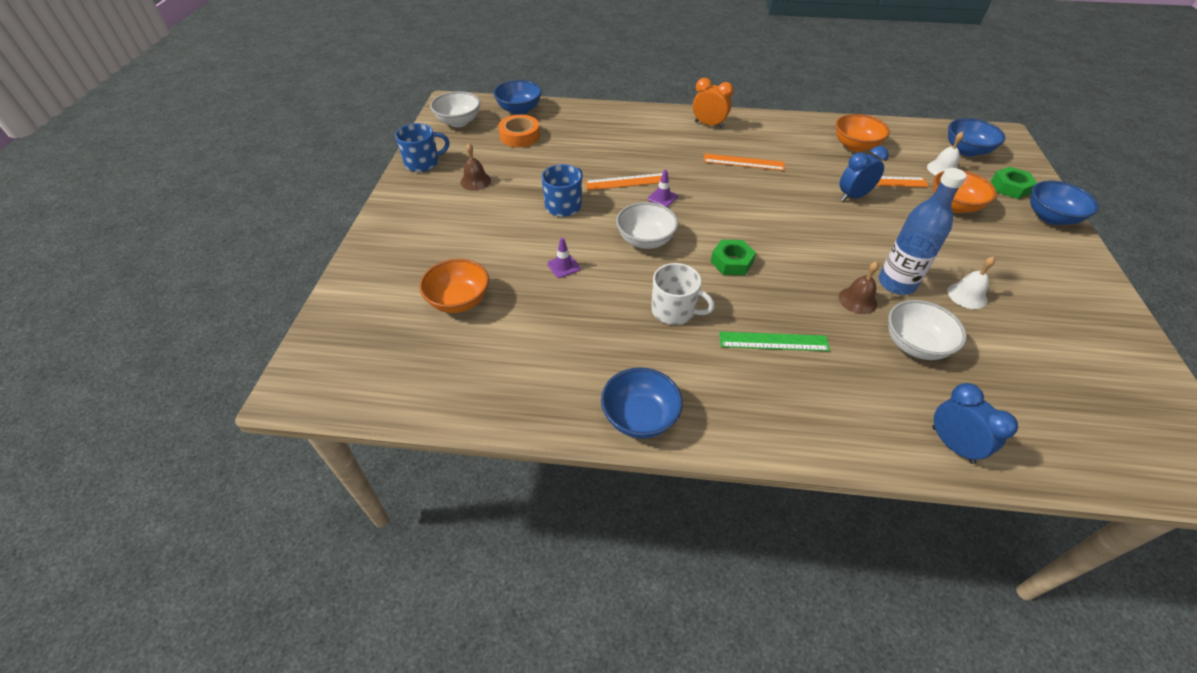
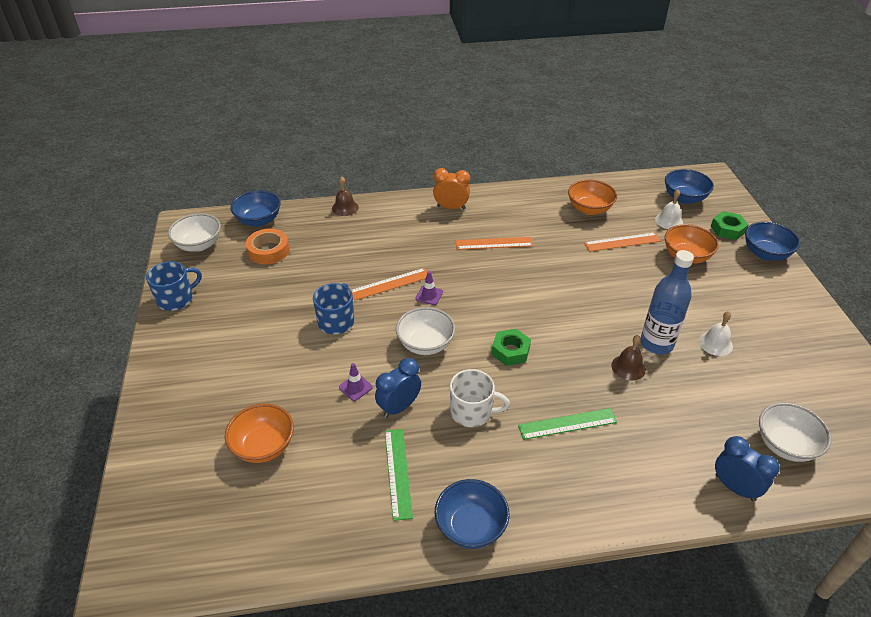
camera: 15 degrees left, 5 degrees down
(475, 181) = (238, 310): brown bell -> brown bell (345, 207)
(580, 351) = (398, 472): none -> green ruler
(853, 196) = (600, 262): blue clock -> blue clock (399, 407)
(915, 345) = (684, 400): white bowl -> white bowl (785, 445)

